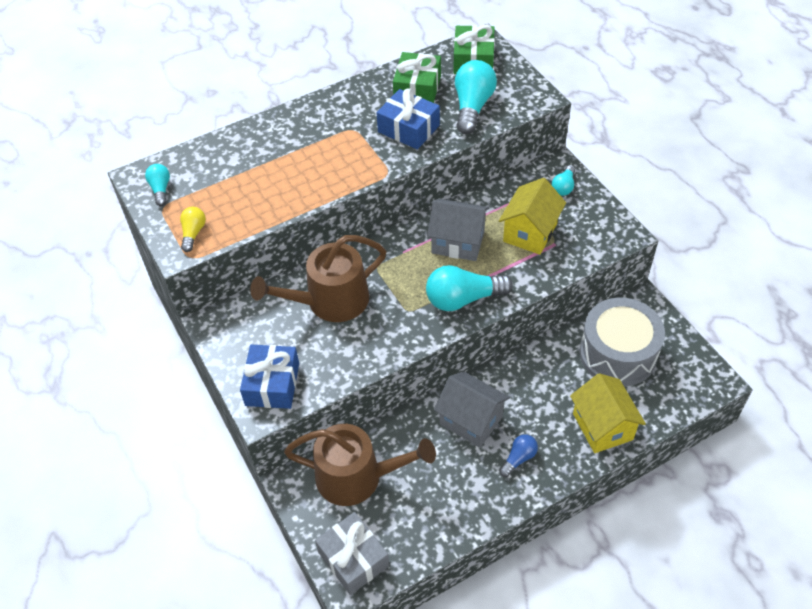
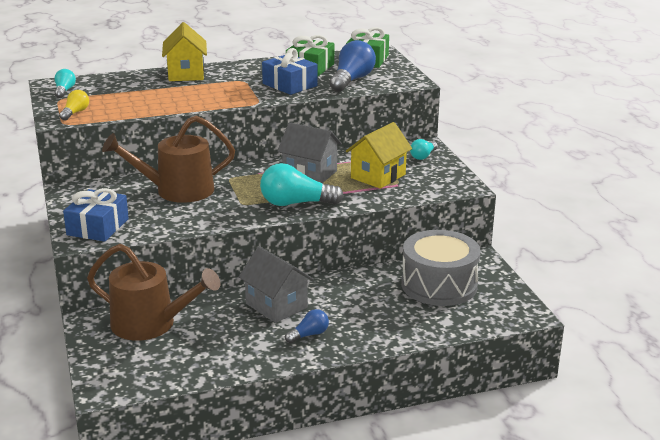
camera: 10 degrees right, 25 degrees down
(353, 559) = (117, 373): grey gift -> none
(472, 107) = (351, 80): turquoise light bulb -> blue light bulb
(602, 426) = (401, 327): yellow house -> yellow house (186, 74)

